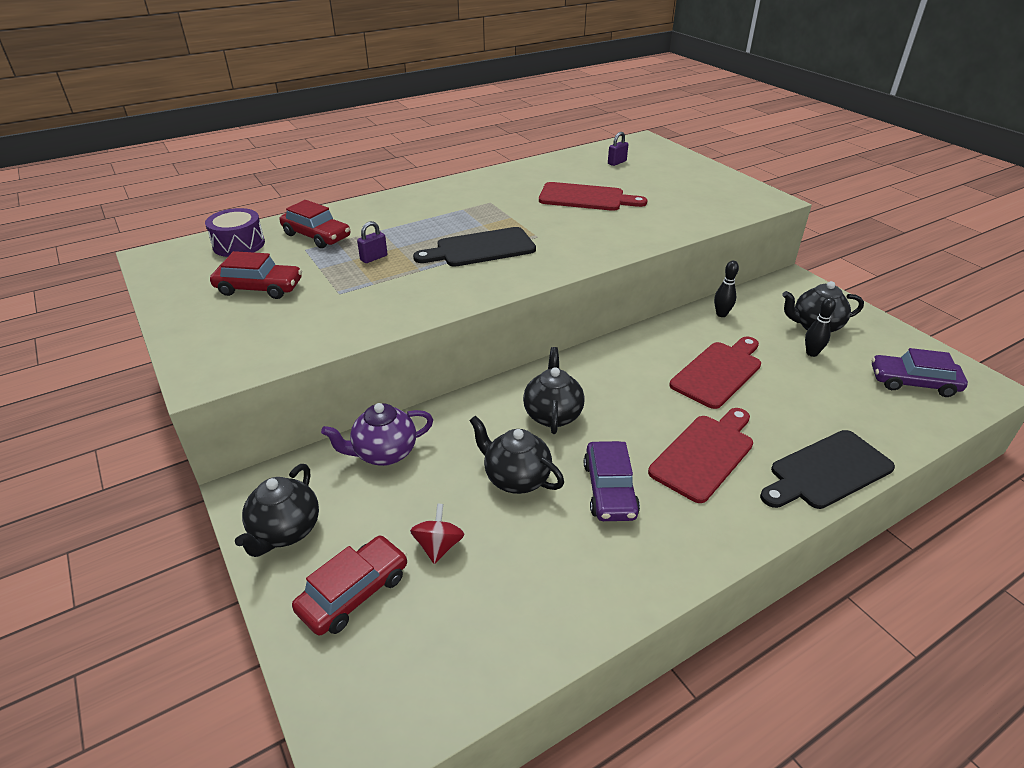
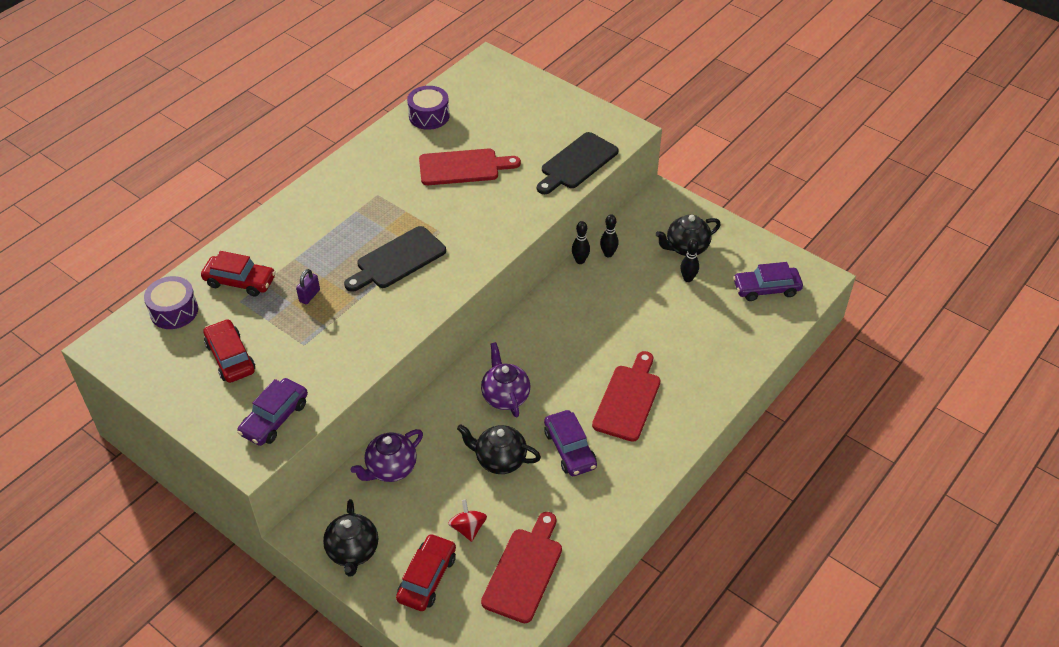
camera: 20 degrees left, 10 degrees up
(259, 288) = (230, 357): red car -> red car turned 105 degrees counterclockwise
(259, 347) = (274, 418): none -> purple car
(552, 414) = (505, 396): black teapot -> purple teapot
(570, 163) = (429, 116): none -> purple drum
(617, 162) = (473, 105): purple padlock -> none
(687, 314) = (580, 261): none -> black bowling pin
(718, 372) = (620, 318): red cutting board -> red cutting board (524, 570)
(826, 471) = (715, 389): black cutting board -> black cutting board (577, 163)

